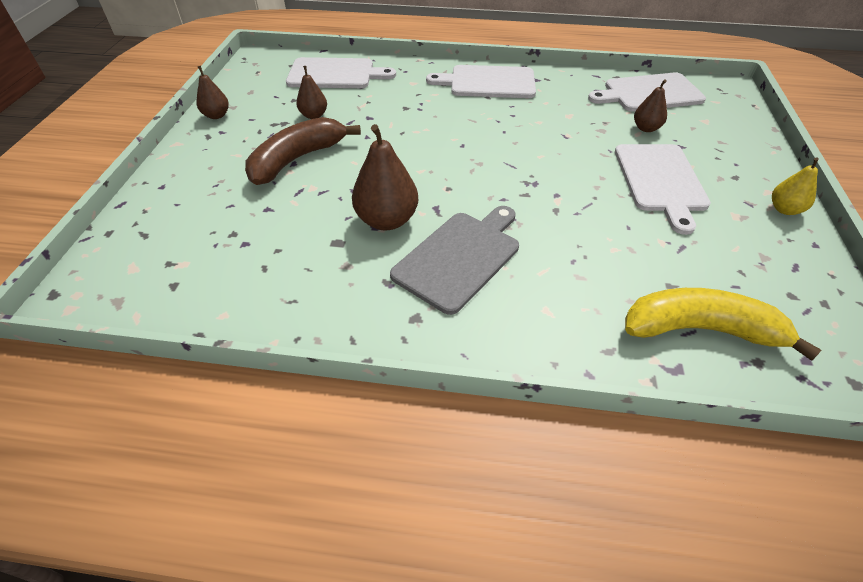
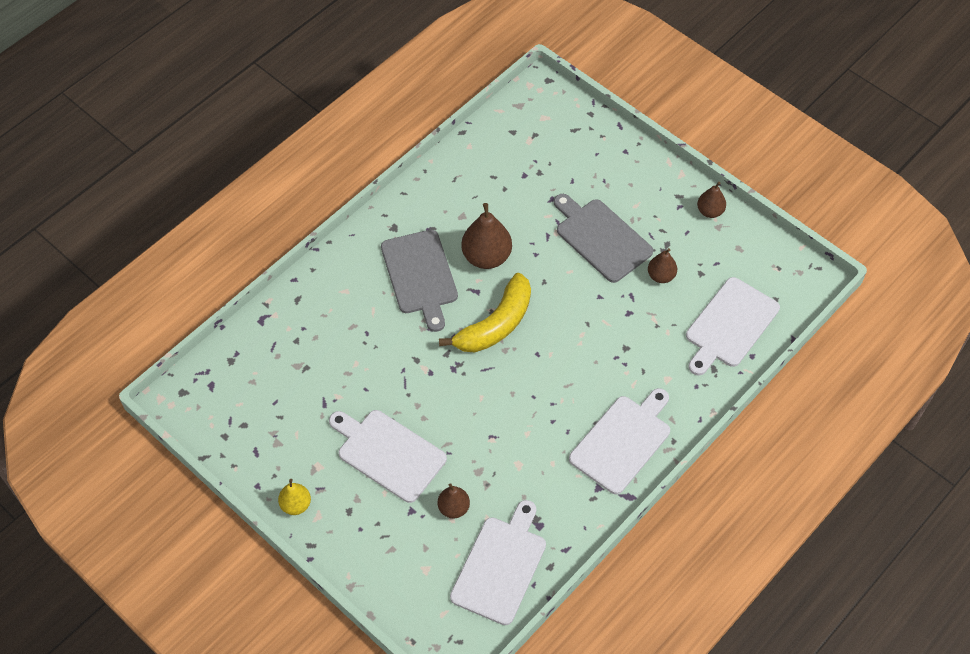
camera: 125 degrees right, 10 degrees up
(297, 159) = (601, 238): brown banana -> grey cutting board
(700, 329) = (269, 353): yellow banana -> yellow banana (496, 324)

